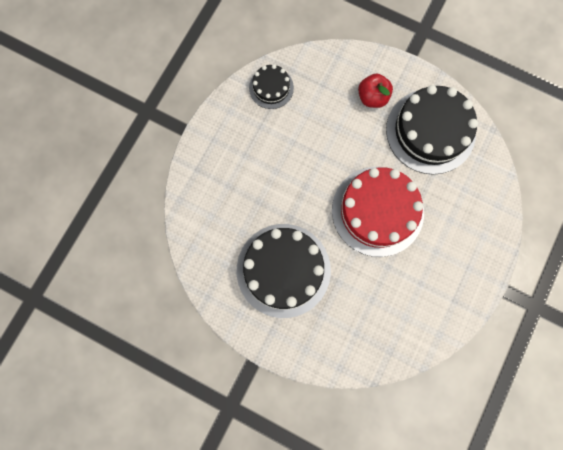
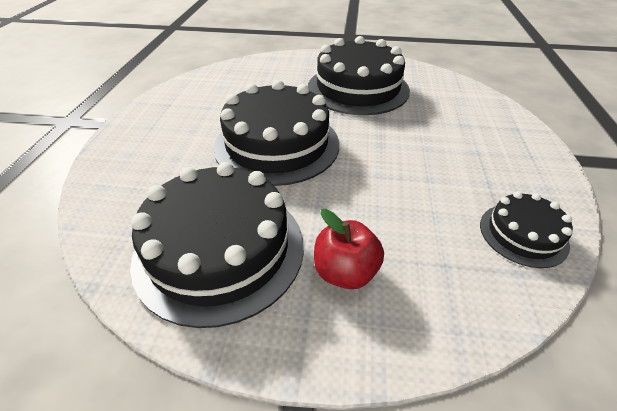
camera: 160 degrees right, 35 degrees down
(377, 211) = (277, 144): red cake -> black cake

